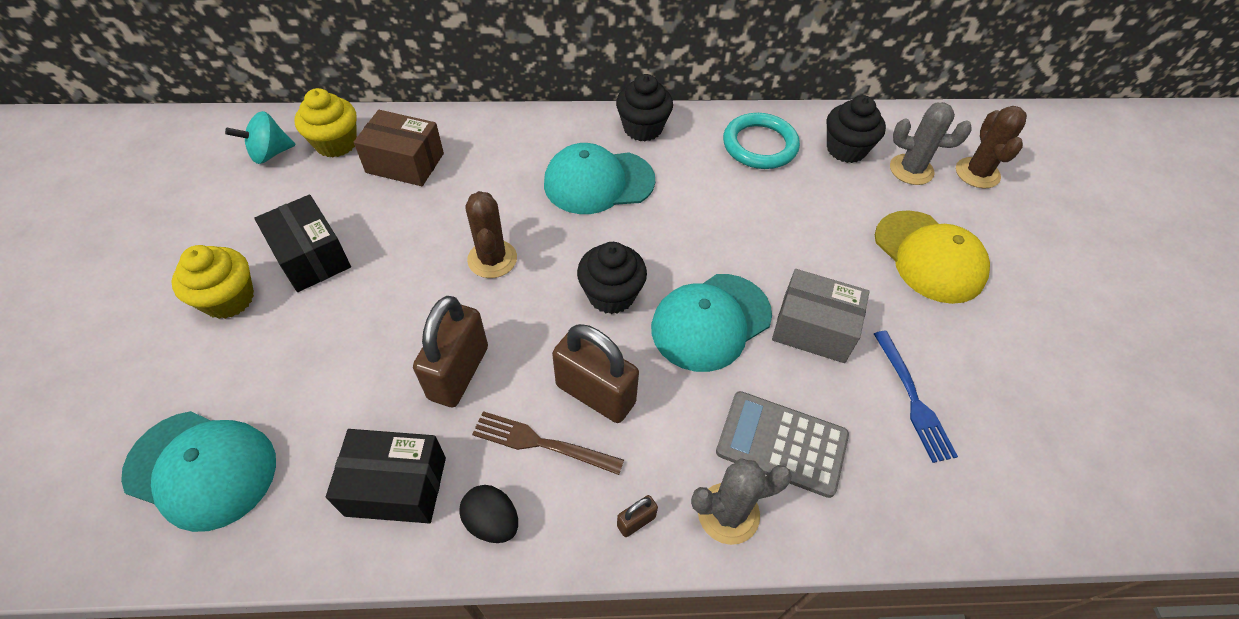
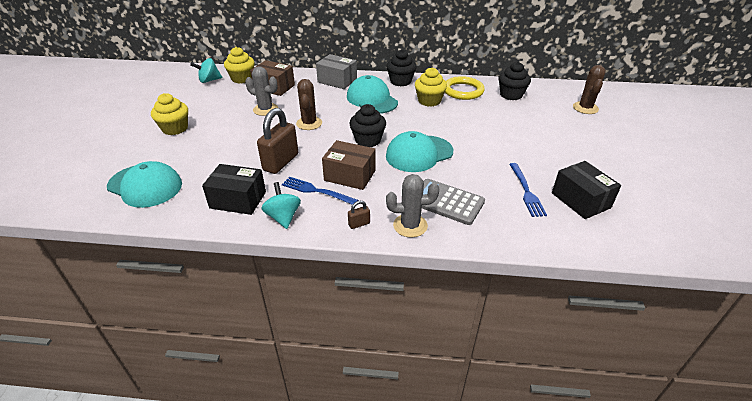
camera: 10 degrees right, 15 degrees down
(311, 257) = (219, 117): black box -> black box (580, 200)
(492, 522) = (283, 217): black egg -> turquoise spinning top
(541, 443) = (316, 191): brown fork -> blue fork
(595, 394) = (350, 175): brown padlock -> brown box
(598, 182) = (372, 99): turquoise cap -> turquoise cap turned 60 degrees clockwise
(704, 177) = (429, 101): none -> yellow cupcake
(760, 145) = (463, 91): turquoise ring -> yellow ring
(813, 329) = (475, 160): grey box -> grey box (337, 81)
(911, 170) = (546, 104): grey cactus -> grey cactus (265, 109)
(929, 257) = (549, 138): yellow cap -> none

